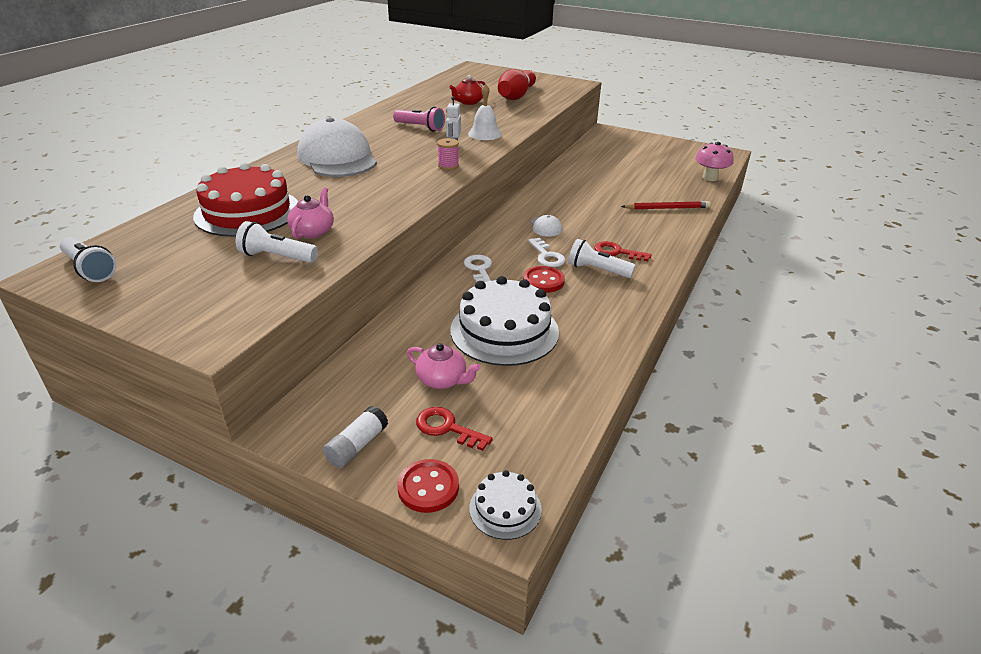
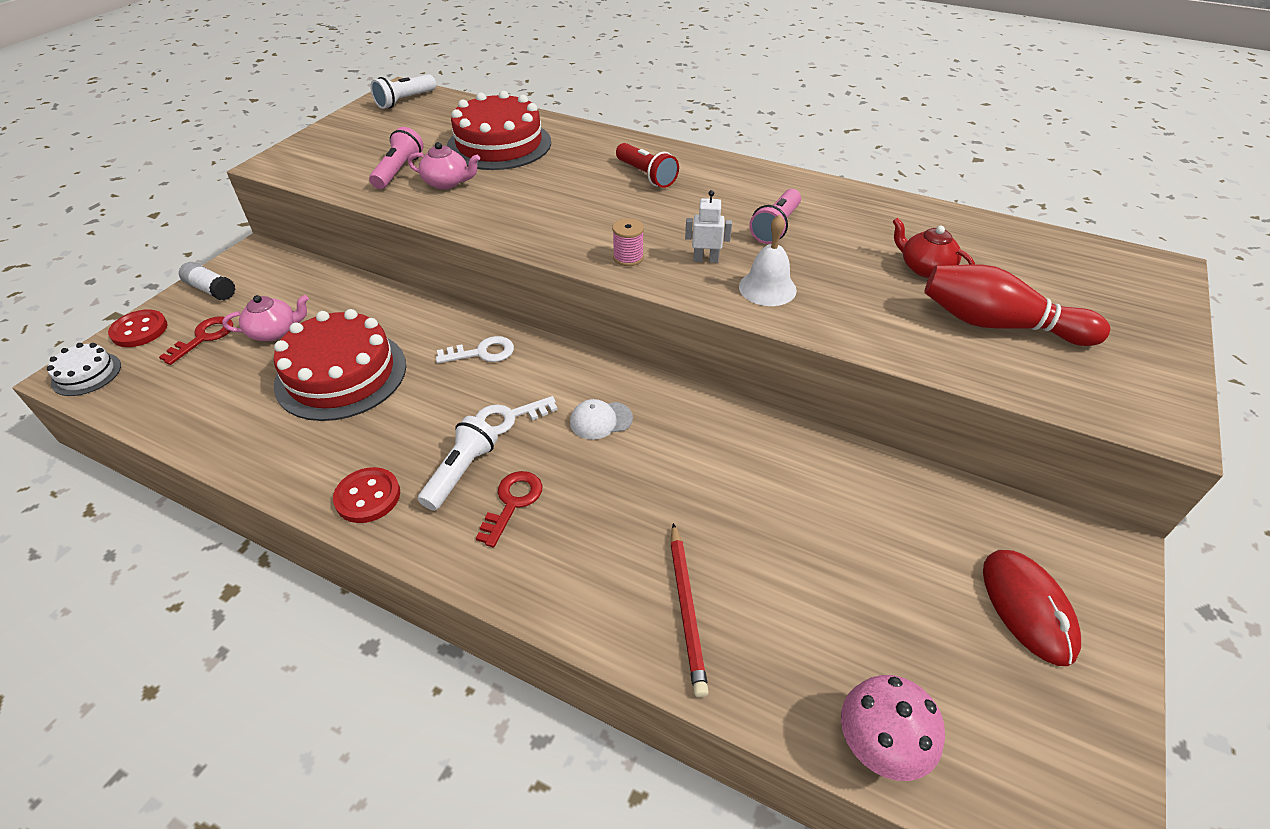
camera: 90 degrees right, 10 degrees up
(277, 257) = (399, 171): white flashlight -> pink flashlight
(337, 158) = (646, 175): white cap -> red flashlight
(442, 380) = (274, 332): pink teapot -> pink teapot turned 135 degrees counterclockwise
(504, 331) = (341, 374): white cake -> red cake
(543, 281) = (442, 411): red button -> red button (368, 497)
(638, 147) = (1027, 608): none -> red mouse

